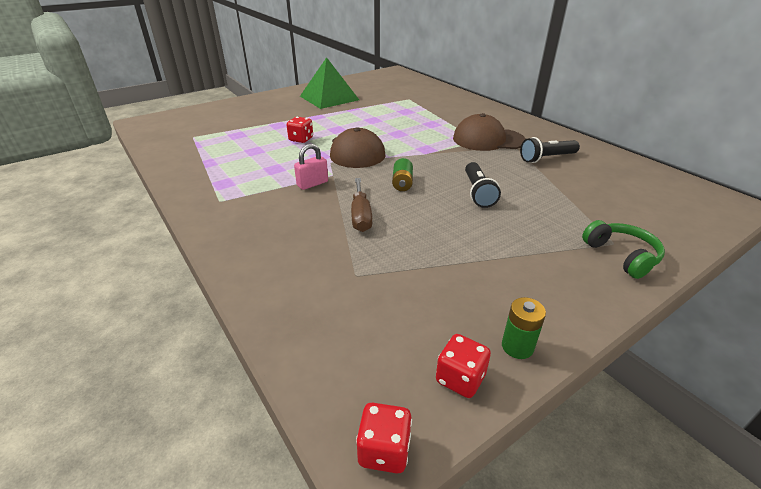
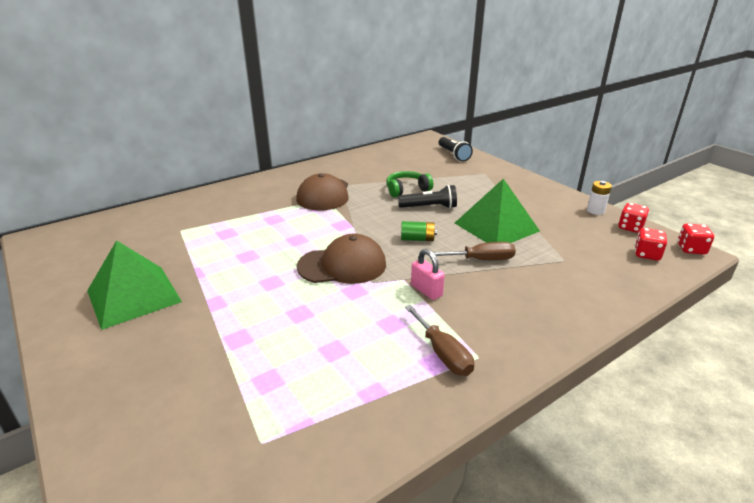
camera: 90 degrees left, 5 degrees down
(230, 186) = (443, 353): none -> brown screwdriver
(301, 139) = (300, 310): red dice -> red dice (647, 254)
(437, 234) = (496, 227): none -> green pyramid
(517, 346) = (595, 211): green battery -> white battery
(547, 158) = (365, 176): black flashlight -> black flashlight (453, 155)
(621, 256) = (497, 174): green headphones -> green headphones (407, 190)

